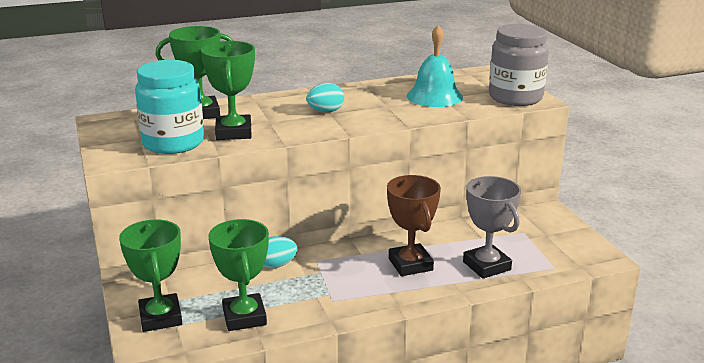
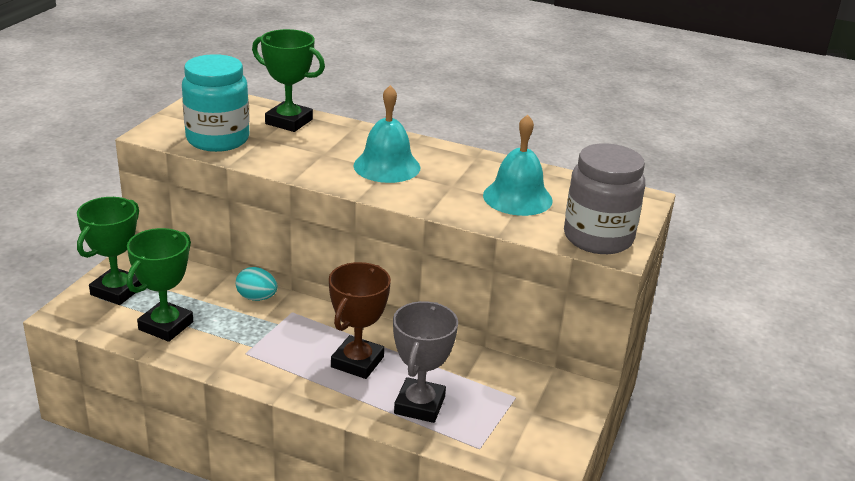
camera: 40 degrees right, 5 degrees up
(233, 132) = (276, 151): green trophy -> none
(326, 111) = (387, 166): turquoise egg -> turquoise bell

